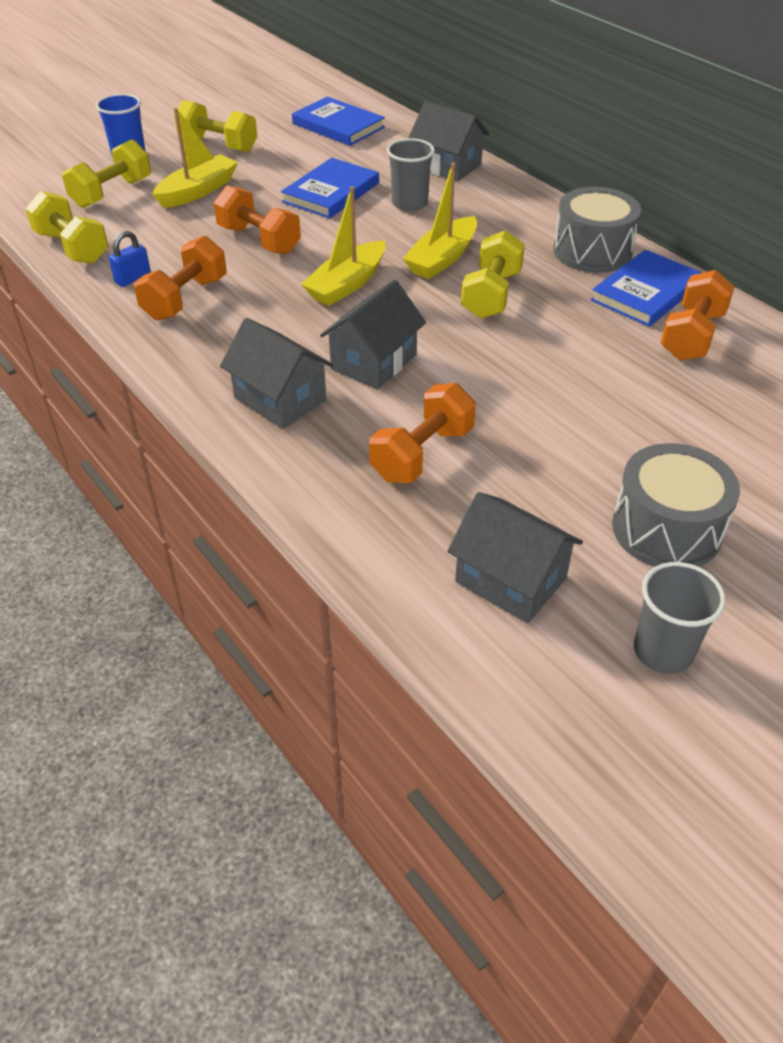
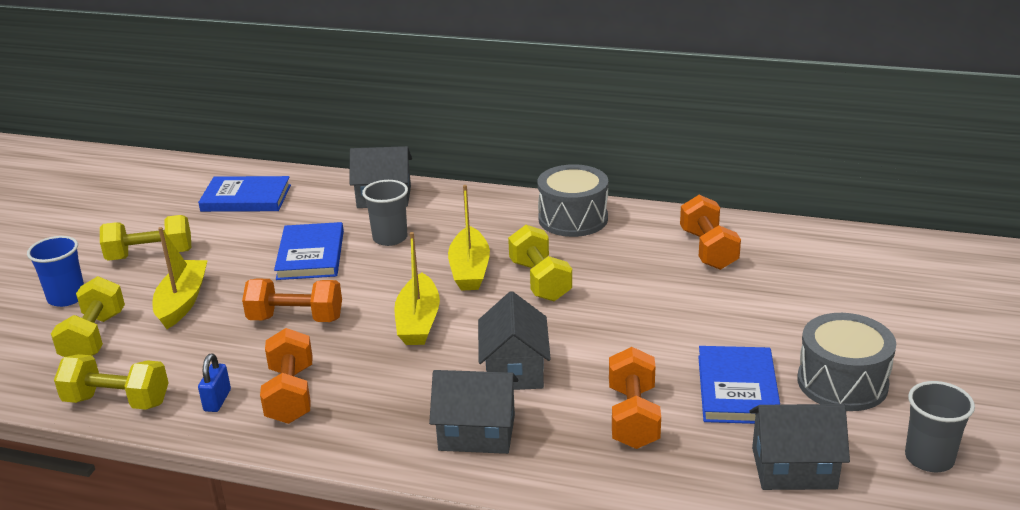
camera: 35 degrees left, 15 degrees down
(646, 292) = (644, 233): blue book -> blue book (737, 389)

